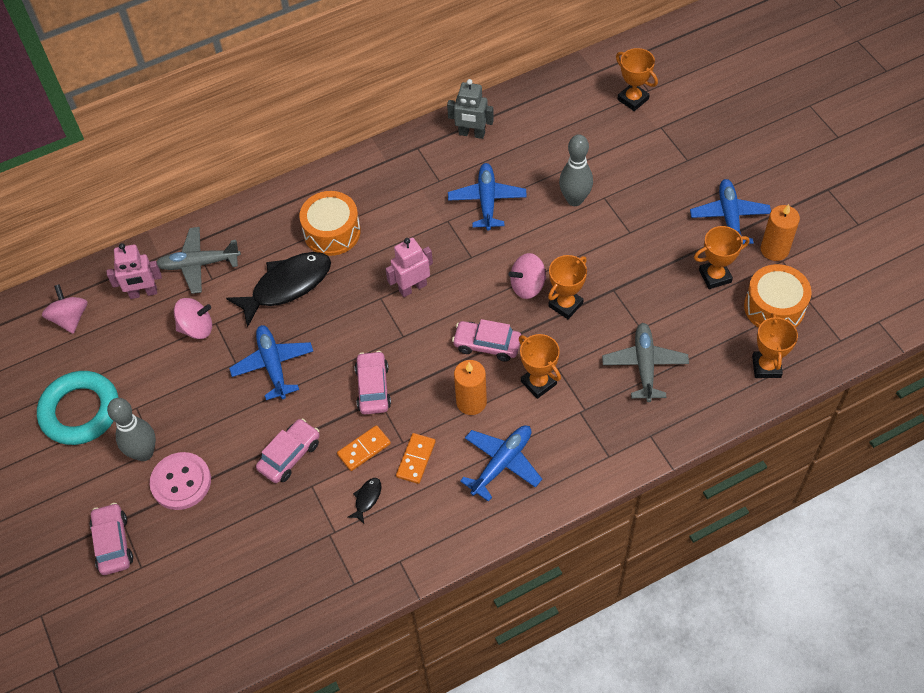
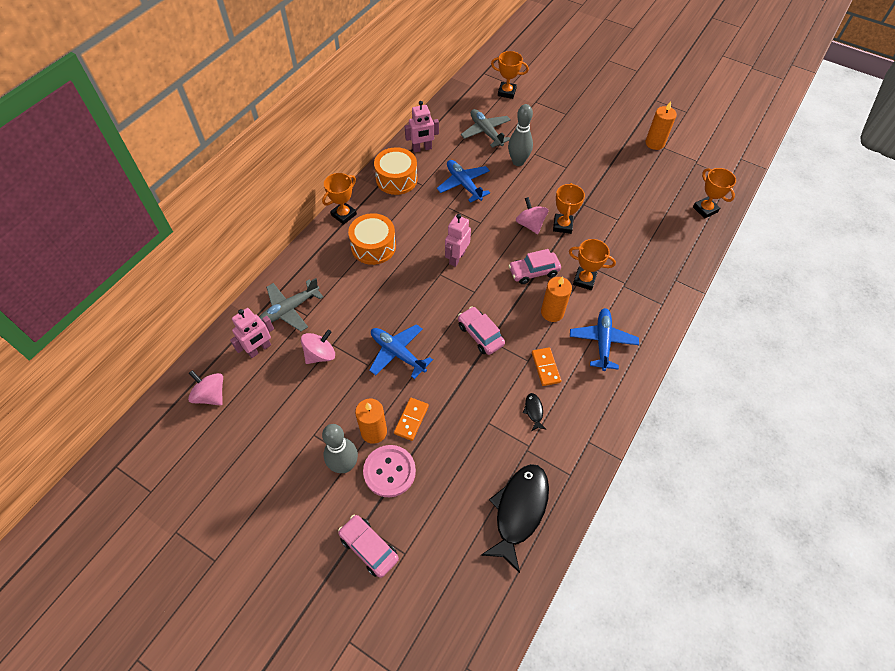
camera: 35 degrees left, 0 degrees up
(80, 411) = (269, 460): turquoise ring -> none
(194, 434) = (374, 431): none -> orange candle
(287, 286) = (367, 295): black fish -> black fish (519, 511)
(290, 455) = (457, 410): pink car -> none
(364, 449) = (505, 378): orange domino -> orange domino (411, 419)
(471, 134) = (422, 149): grey robot -> pink robot
(527, 286) = (530, 224): pink spinning top -> pink spinning top turned 120 degrees clockwise
(644, 365) = (638, 240): grey plane -> grey plane (486, 132)
(715, 276) = (635, 171): orange trophy -> orange trophy (344, 215)
(729, 217) = (615, 136): blue plane -> none
(774, 307) = (681, 174): orange drum -> orange drum (396, 179)

